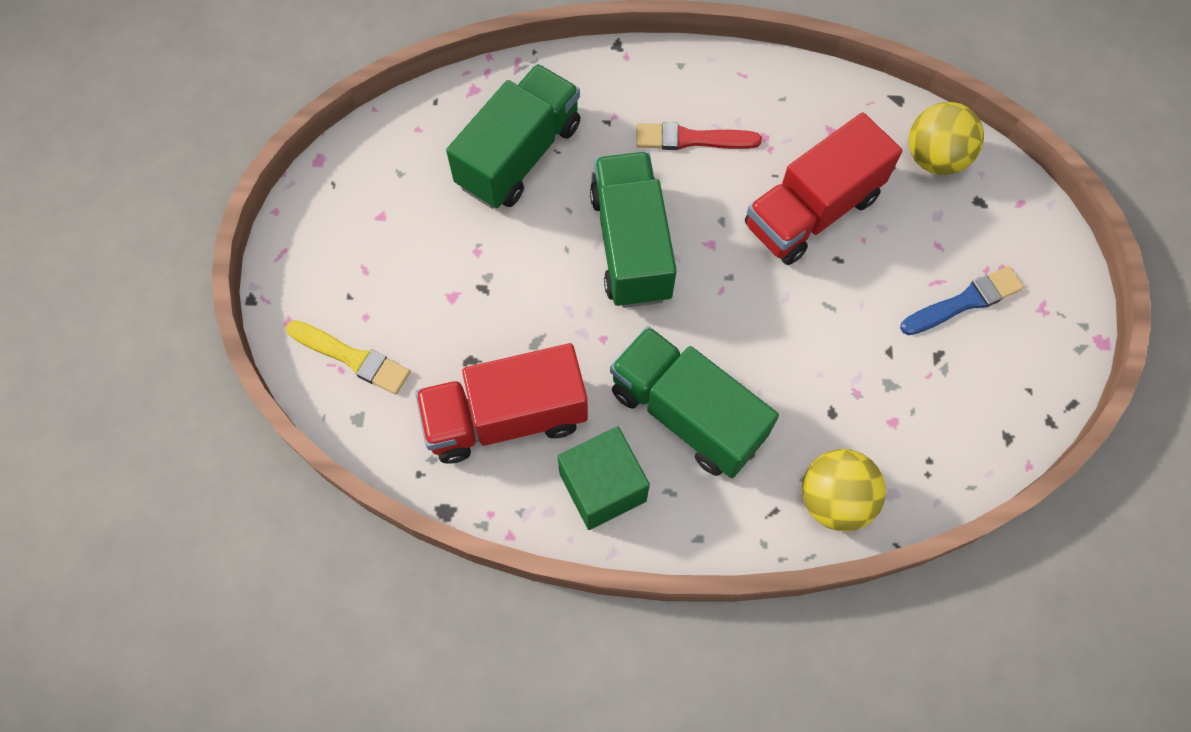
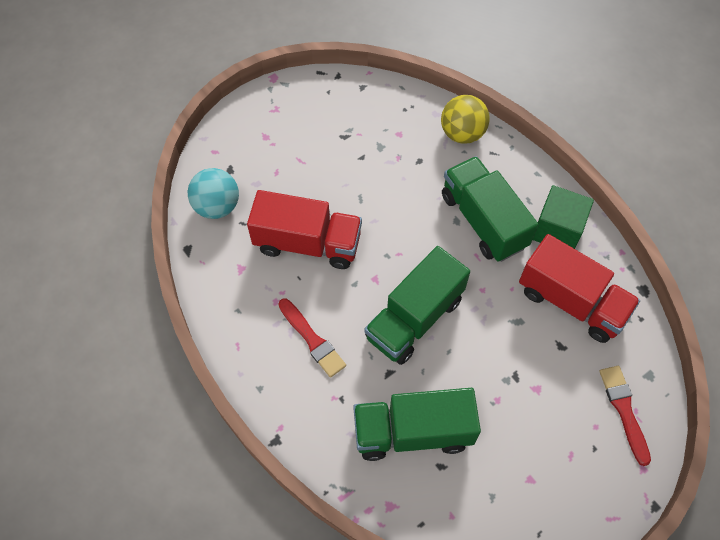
camera: 130 degrees left, 5 degrees down
(352, 358) = (624, 410): yellow brush -> red brush
(686, 414) = (483, 221): green truck -> green truck turned 150 degrees clockwise
(934, 158) = (217, 206): yellow ball -> turquoise ball
(964, 301) = (301, 142): blue brush -> none

